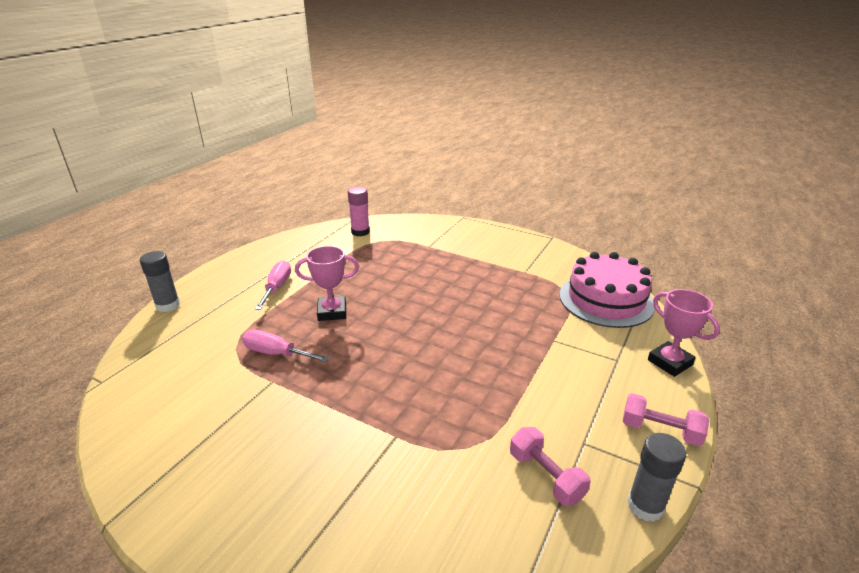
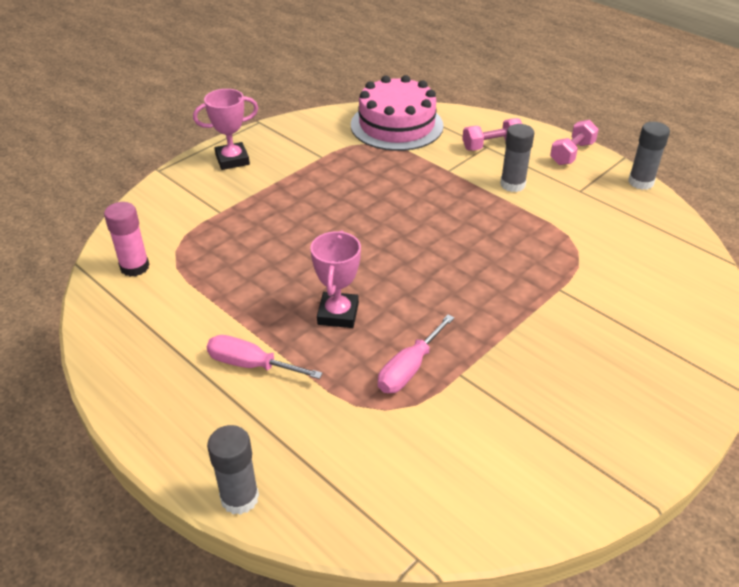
camera: 75 degrees left, 10 degrees up
(546, 476) = (612, 217): pink dumbbell -> pink dumbbell (491, 145)
(558, 386) = (512, 184): none -> grey glue stick
(670, 362) = (496, 123): pink trophy -> pink trophy (232, 160)

